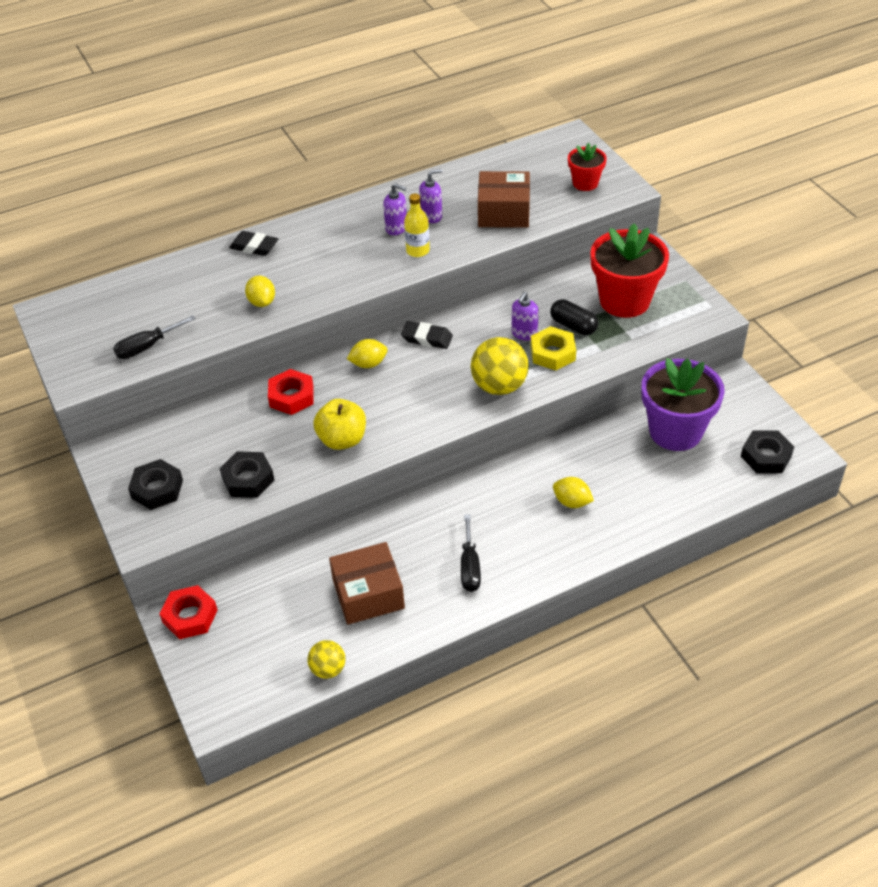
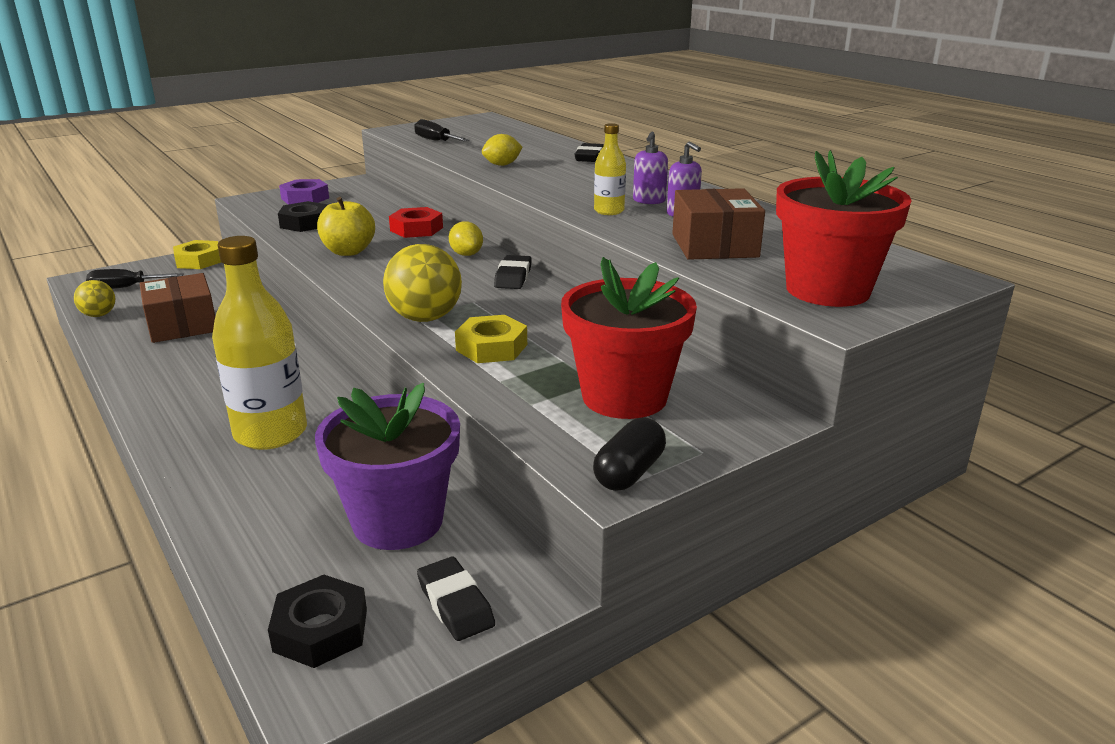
camera: 80 degrees right, 20 degrees down
(157, 489) = (305, 198): black nut -> purple nut
(190, 616) = (199, 261): red nut -> yellow nut
(470, 567) = (191, 373): black screwdriver -> black screwdriver (125, 287)
(524, 333) = (530, 328): purple soap dispenser -> none
(572, 502) = (270, 433): yellow lemon -> yellow bottle
(573, 326) = (553, 359): black capsule -> black capsule (629, 472)
(585, 183) = (827, 290): red flower pot -> red flower pot, size x1.89
(745, 407) = (455, 604): none -> black eraser

